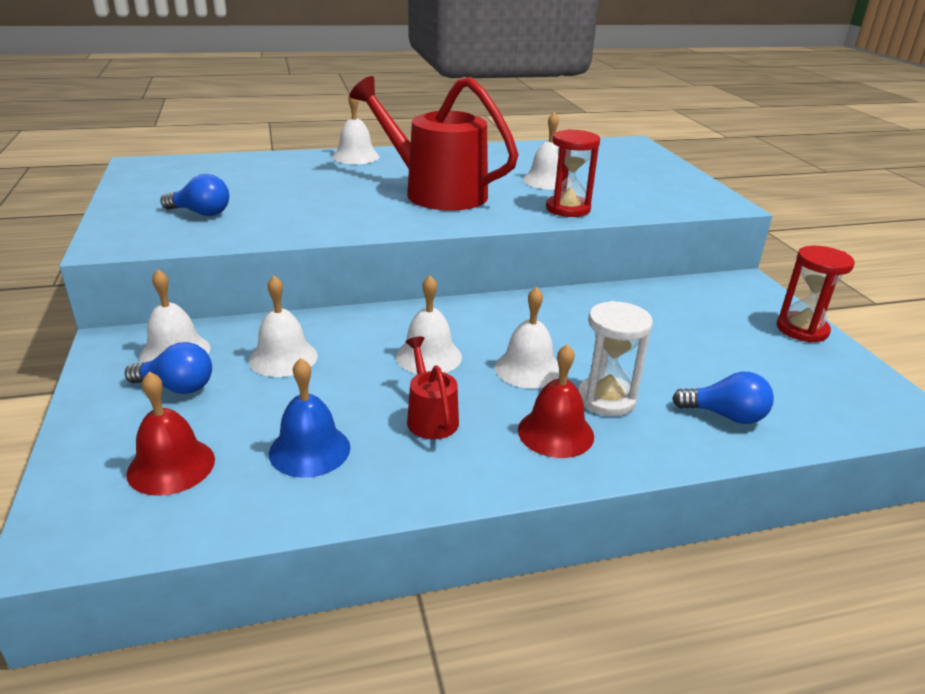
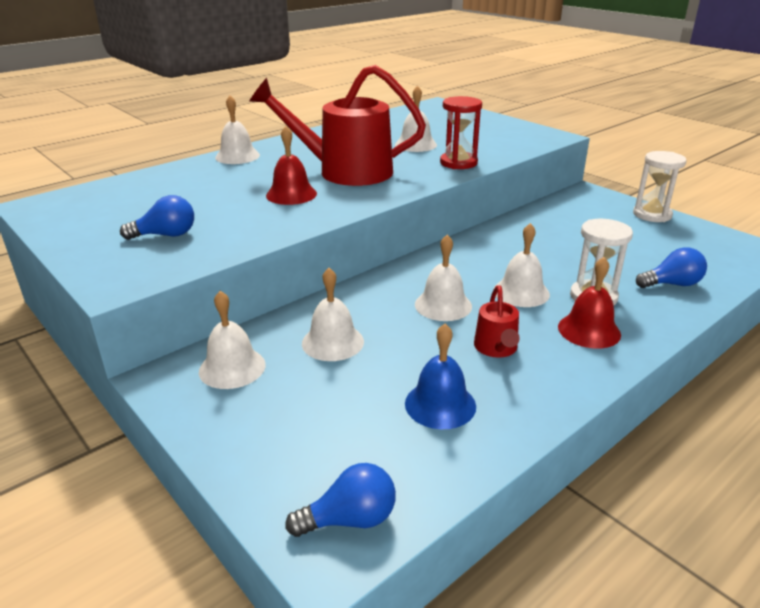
camera: 25 degrees left, 0 degrees up
(171, 466) = (347, 459): red bell -> red bell (291, 194)
(177, 387) = (271, 395): blue light bulb -> blue light bulb (350, 519)
(430, 417) = (496, 349): red watering can -> red watering can turned 135 degrees counterclockwise
(802, 329) = (652, 215): red hourglass -> white hourglass

